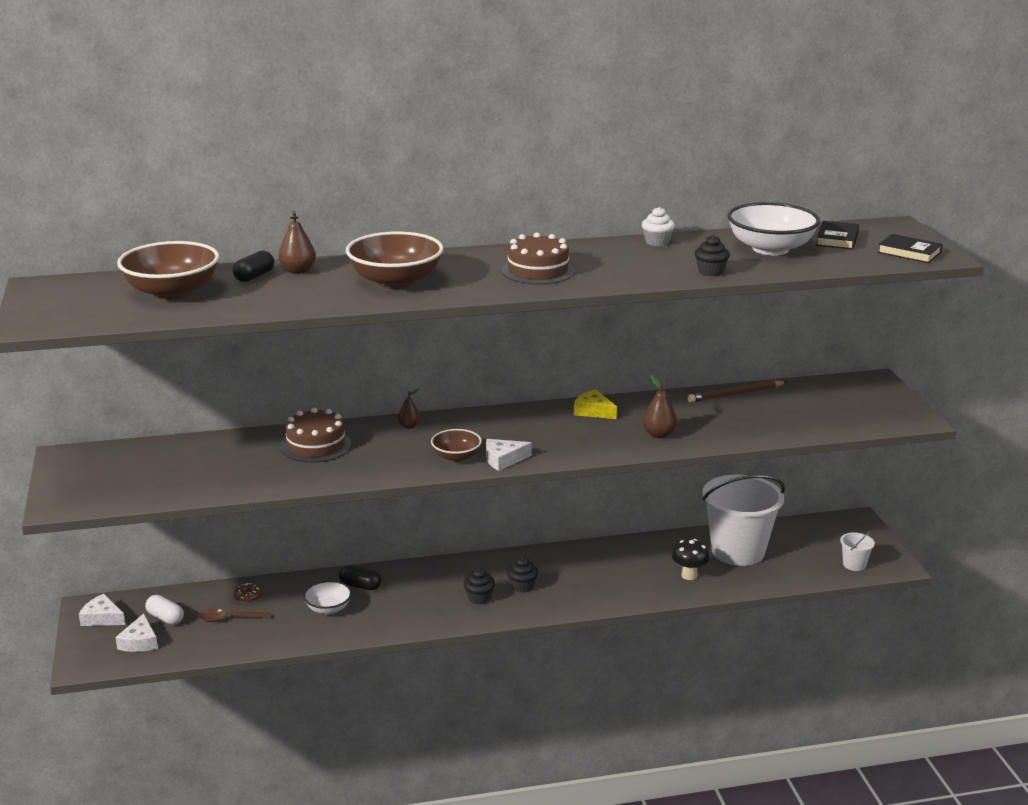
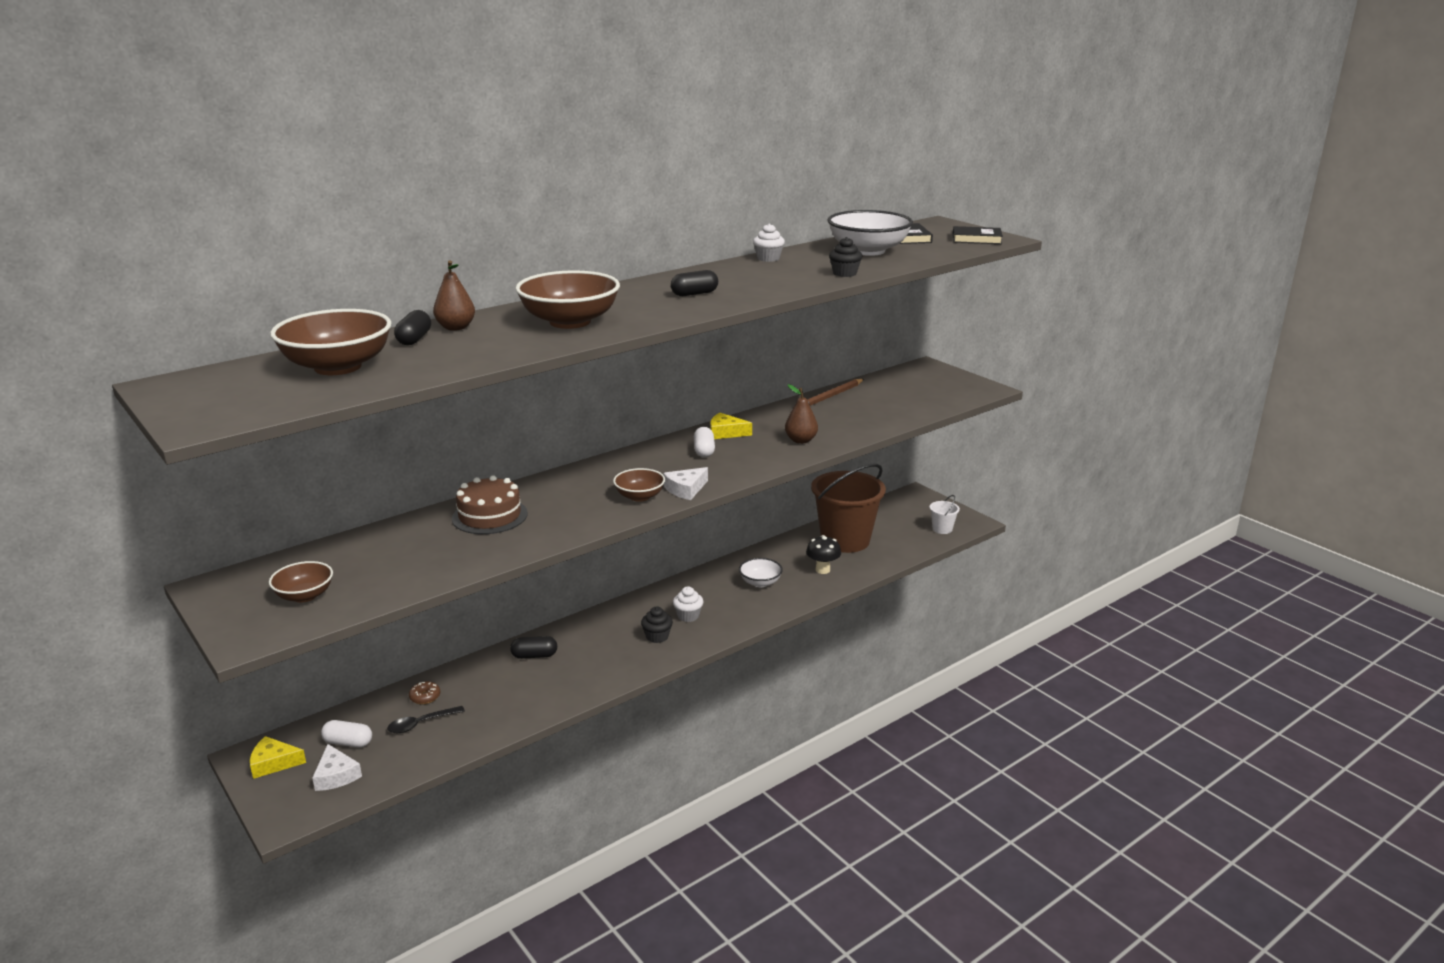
camera: 25 degrees left, 0 degrees up
(102, 618) = (273, 763): white cheese -> yellow cheese
(124, 480) = (304, 596): none -> brown bowl
(229, 619) = (420, 724): brown spoon -> black spoon
(328, 608) = (518, 685): white bowl -> white bowl (760, 582)
(409, 426) = (568, 479): brown pear -> none
(522, 586) = (688, 616): black cupcake -> white cupcake
(538, 271) = (694, 294): brown cake -> black capsule
(555, 425) = (704, 451): none -> white capsule
(738, 551) = (845, 540): white bucket -> brown bucket

